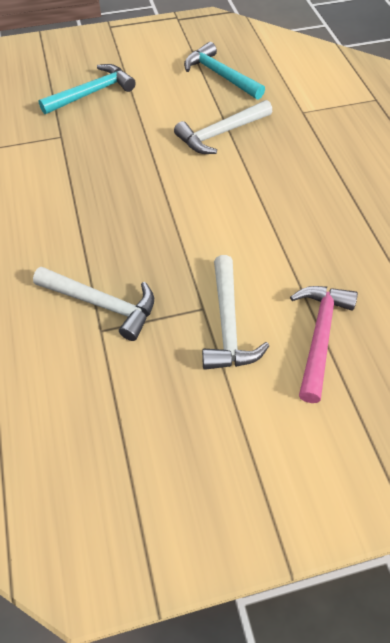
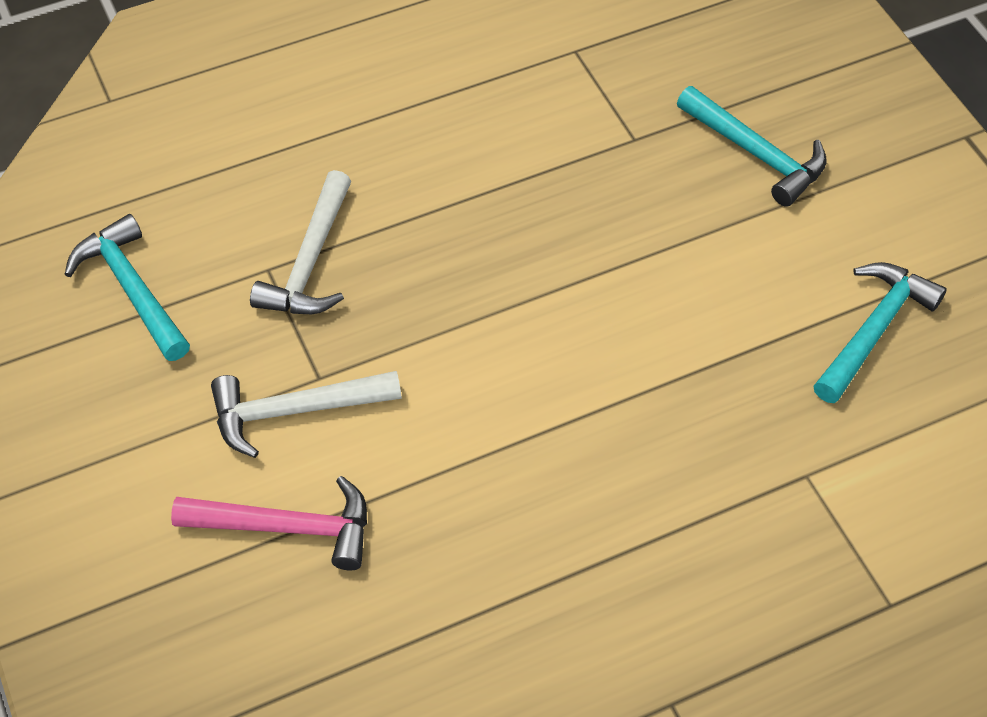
camera: 80 degrees right, 0 degrees up
(91, 424) = (132, 289): none -> turquoise hammer
(220, 134) = (703, 351): white hammer -> none

